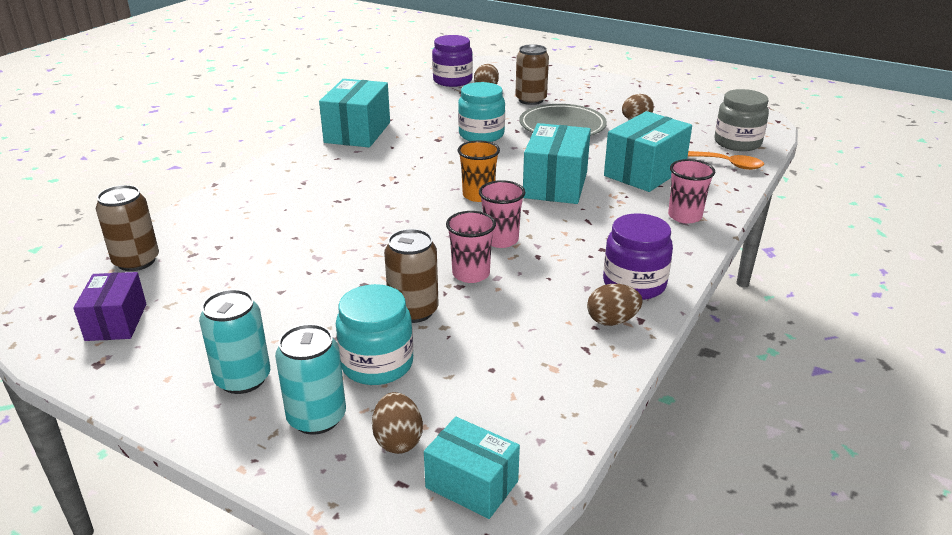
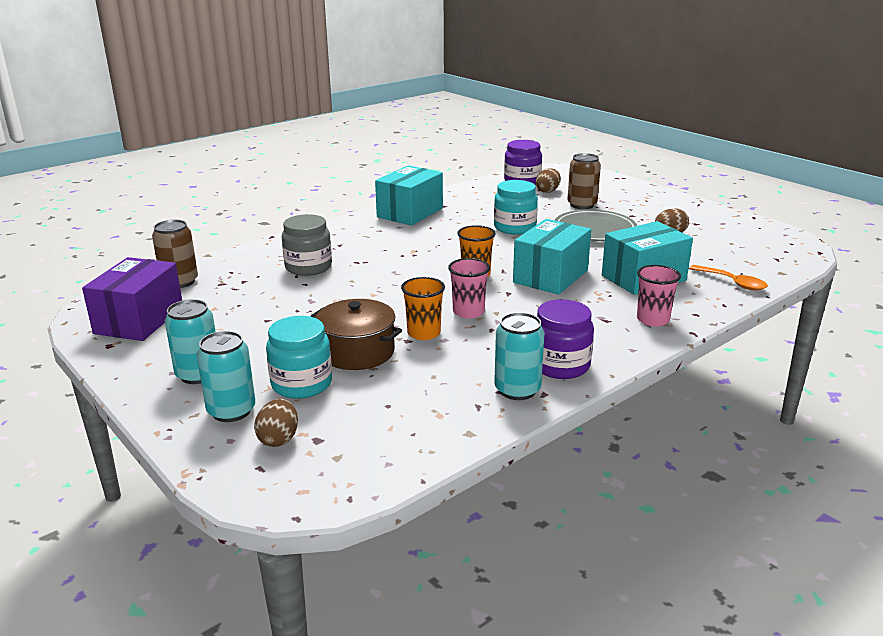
camera: 20 degrees right, 5 degrees down
(116, 322) = (139, 320): purple box -> purple box, size x1.60
(413, 311) = (357, 352): brown can -> brown pot
(471, 274) = (424, 333): pink cup -> orange cup
(472, 484) = (311, 481): turquoise box -> none
(612, 321) = (517, 390): brown egg -> turquoise can
(737, 143) = (759, 266): grey jar -> grey jar (308, 267)

